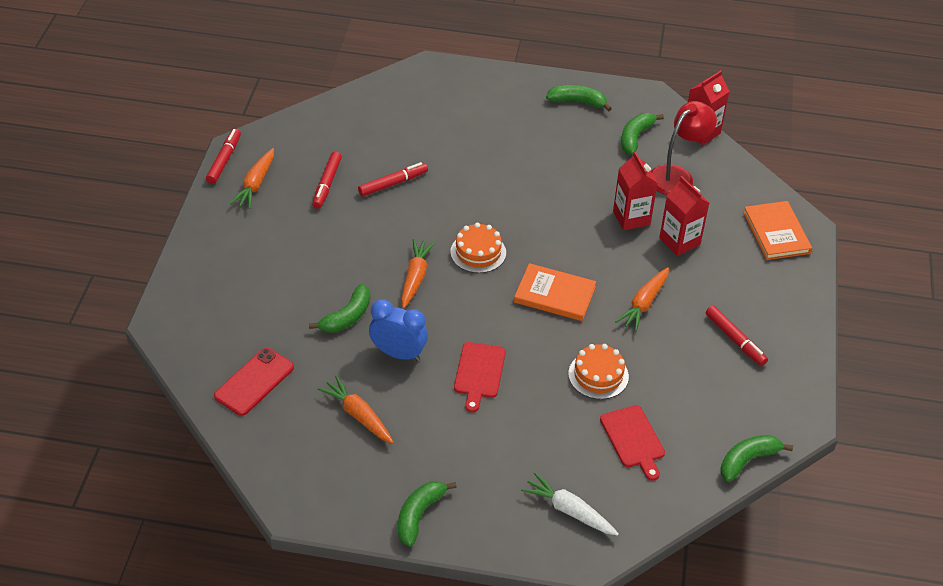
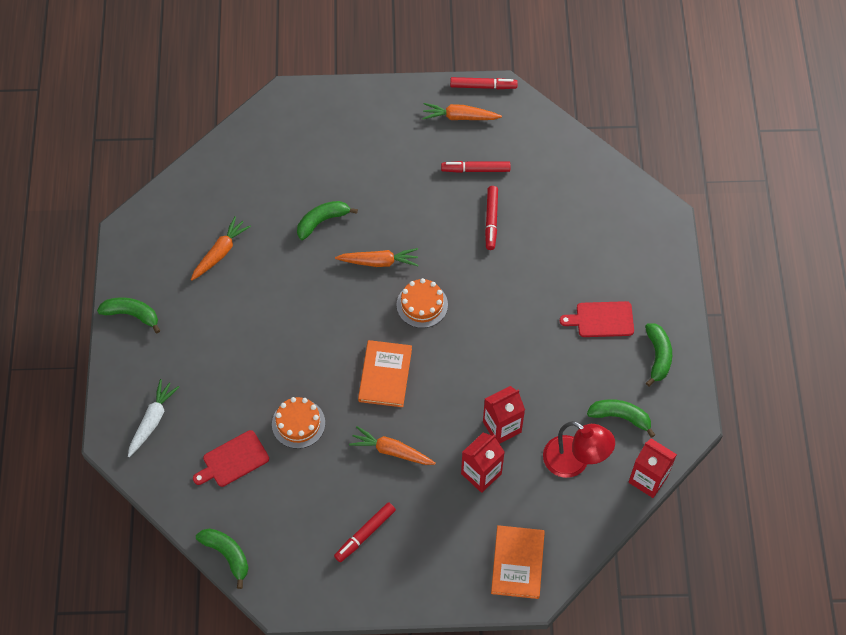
camera: 80 degrees right, 15 degrees up
(254, 382) = (240, 174): red phone -> none
(347, 317) = (322, 221): green banana -> green banana turned 120 degrees clockwise
(393, 183) = (491, 220): red marker -> red marker turned 45 degrees clockwise
(398, 353) = (290, 267): blue clock -> none
(479, 373) = (281, 331): red cutting board -> red cutting board (601, 320)
(776, 233) = (517, 563): orange book -> orange book turned 60 degrees counterclockwise

